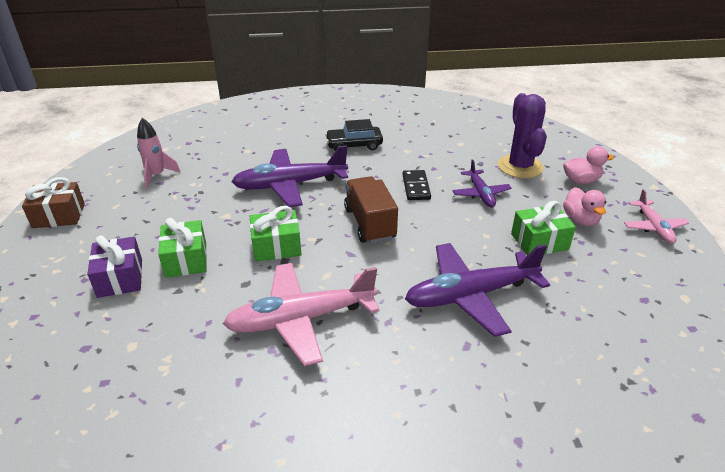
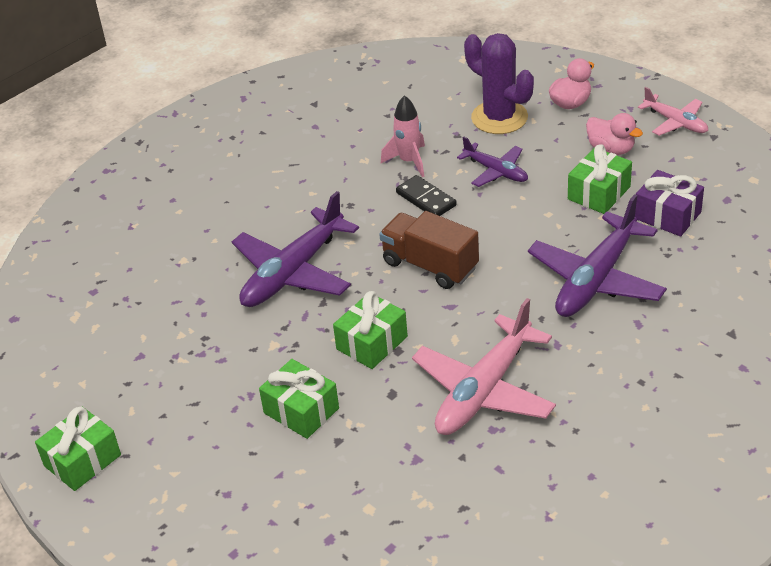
camera: 35 degrees left, 5 degrees up
(59, 216) = (82, 460): brown gift -> green gift
(120, 278) = (262, 468): purple gift -> purple gift (667, 215)
(157, 175) = (122, 350): pink rocket -> pink rocket (409, 161)
(354, 145) = (298, 185): black car -> none

